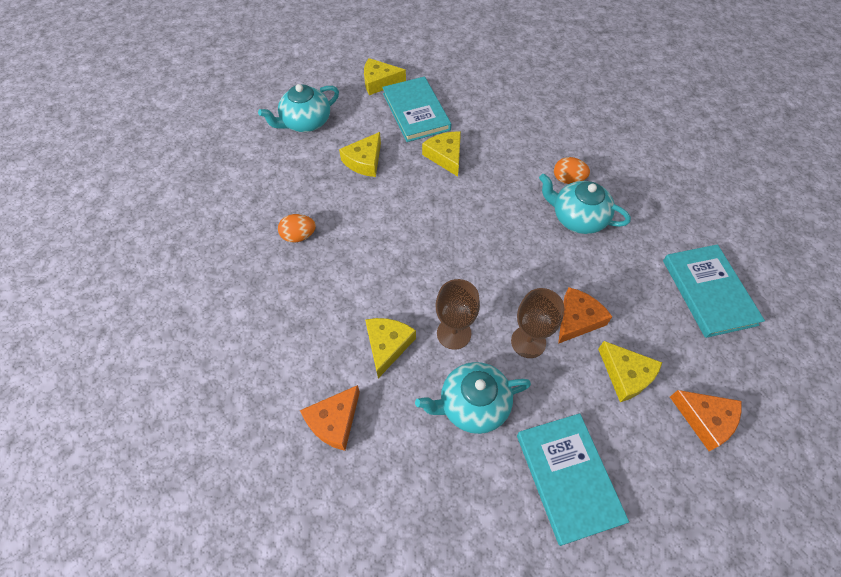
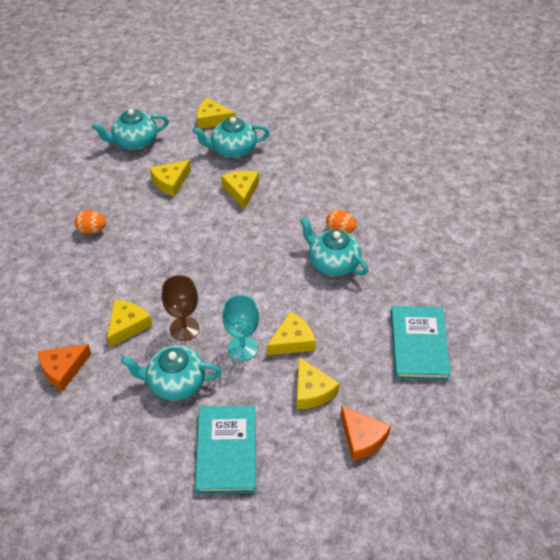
camera: 15 degrees right, 10 degrees down
(416, 111) = (233, 150): turquoise book -> turquoise teapot
(528, 342) = (242, 348): brown goblet -> turquoise goblet
(577, 319) = (292, 341): orange cheese -> yellow cheese

